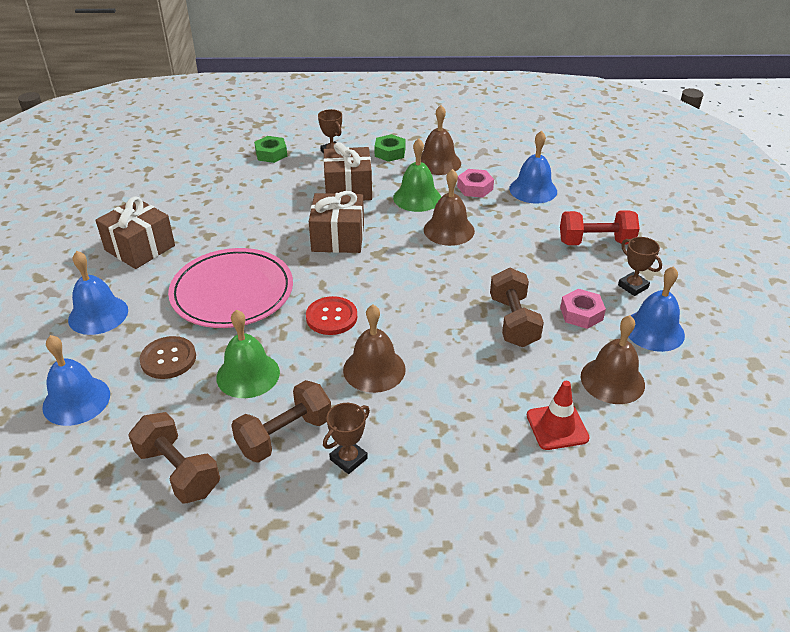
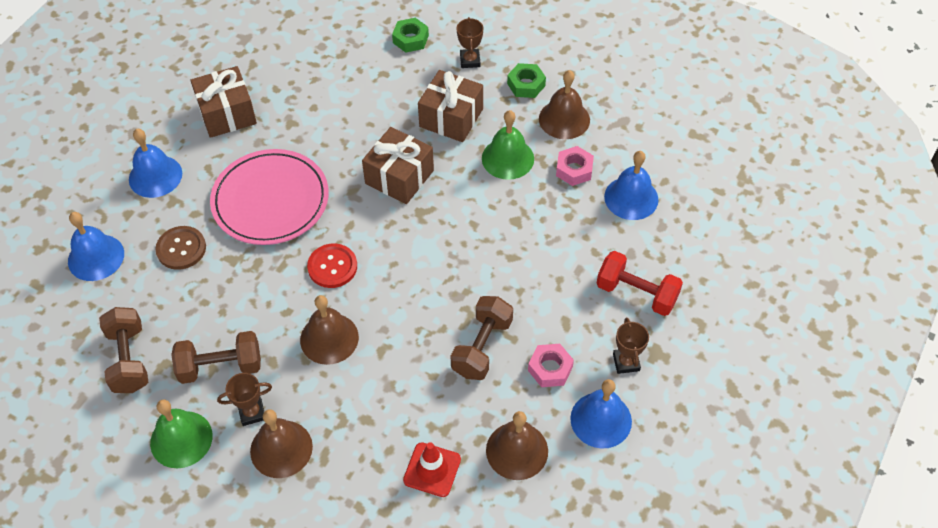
camera: 30 degrees right, 15 degrees up
(248, 374) = (230, 294): green bell -> green bell (181, 439)
(449, 230) = (507, 213): brown bell -> brown bell (281, 449)

